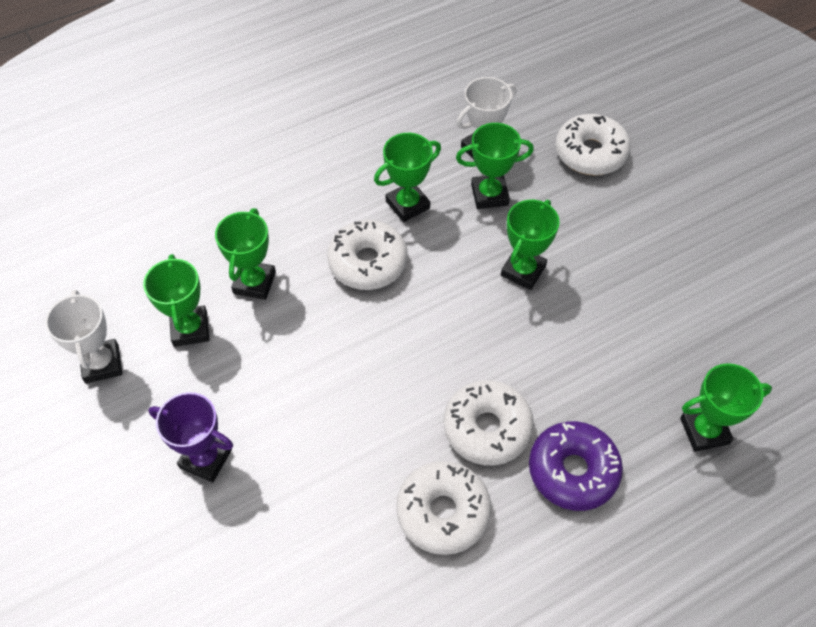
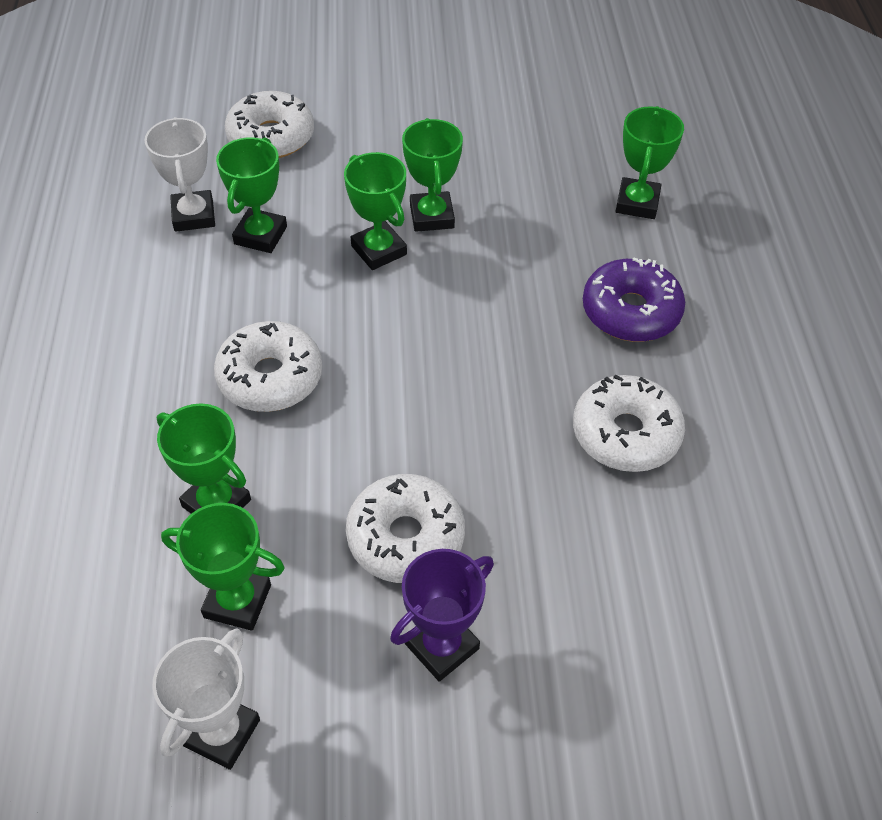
camera: 65 degrees left, 5 degrees down
(102, 364) = (221, 732): white trophy -> white trophy turned 75 degrees counterclockwise
(407, 205) = (217, 309): green trophy -> green trophy (431, 216)
(487, 428) = (548, 358): white donut -> white donut (405, 537)

